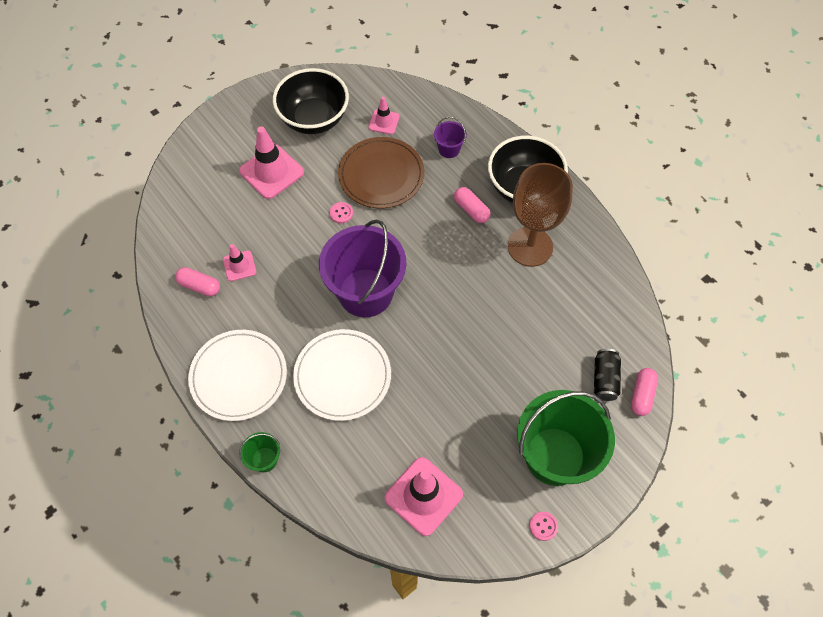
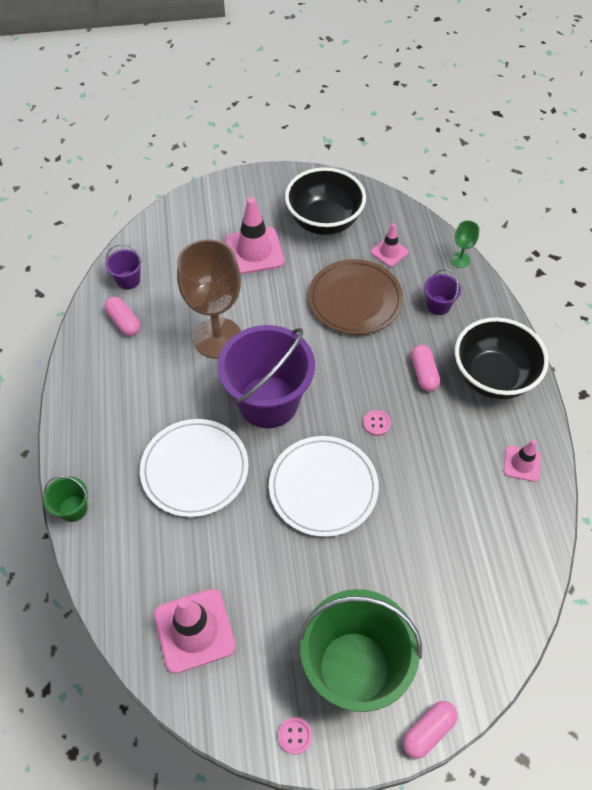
camera: 30 degrees right, 5 degrees down
(178, 248) = (128, 280): none -> purple bucket
(238, 376) = (102, 419): white plate -> white plate (323, 487)
(239, 266) = (170, 321): pink traffic cone -> pink traffic cone (522, 463)
(341, 213) = (293, 317): pink button -> pink button (376, 423)
(443, 103) = (460, 260): none -> green goblet
(530, 246) = (463, 438): brown goblet -> brown goblet (217, 338)
(604, 379) = (459, 617): black can -> none
(641, 395) = (491, 657): pink capsule -> pink capsule (428, 731)

